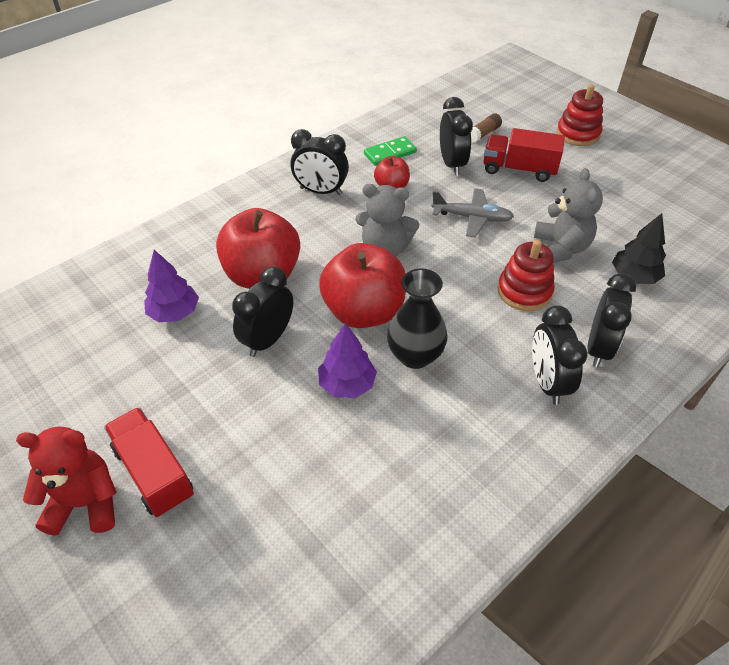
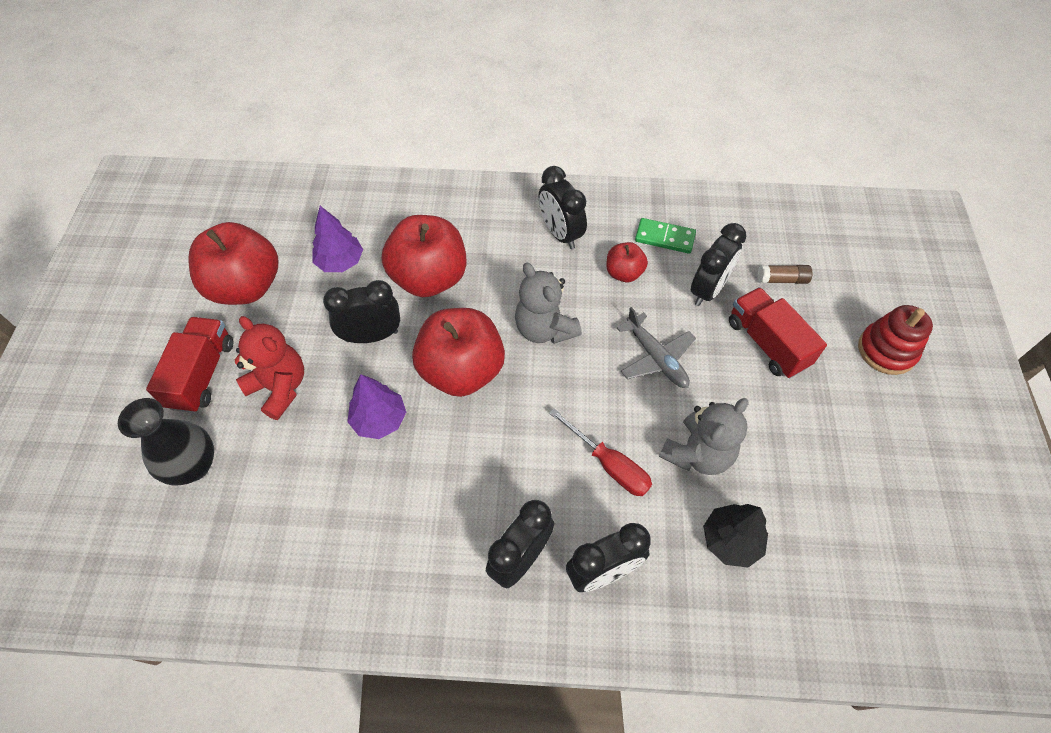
camera: 45 degrees right, 10 degrees up
(85, 503) = (150, 360): red teddy bear -> red teddy bear (280, 387)
(109, 385) = (246, 287): none -> red apple
(415, 355) = (452, 441): black vase -> black vase (193, 466)
(524, 291) = (609, 464): red stacking toy -> red screwdriver

